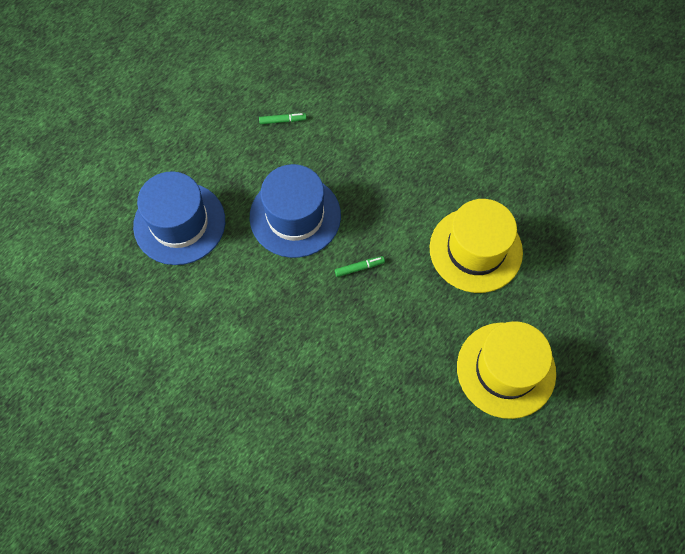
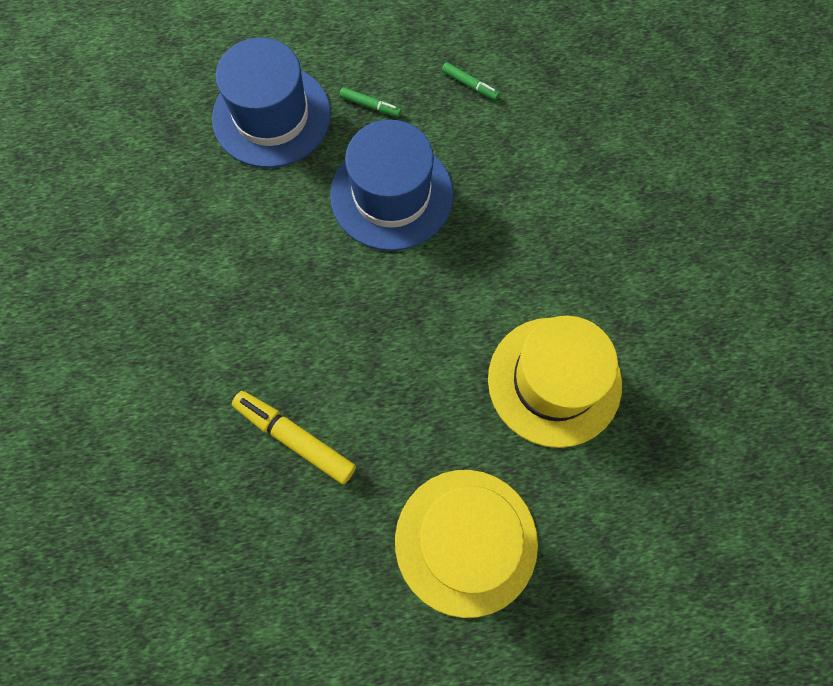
camera: 40 degrees right, 5 degrees up
(359, 268) = (408, 301): green marker -> green marker (370, 106)
(366, 392) = (295, 438): none -> yellow marker

